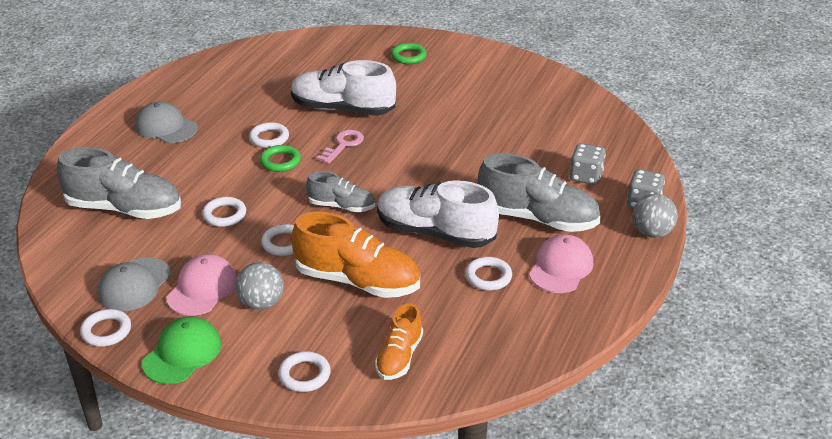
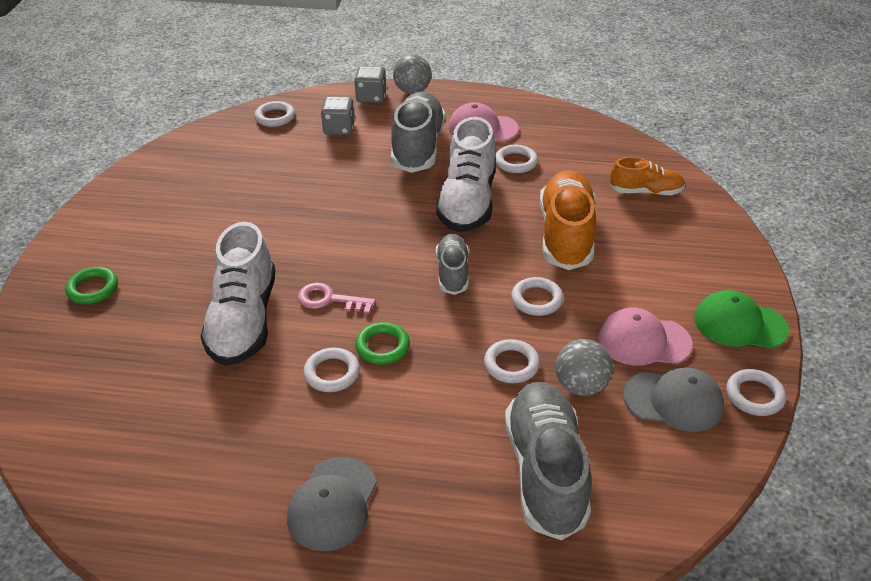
camera: 105 degrees left, 5 degrees up
(261, 303) = (636, 290): grey ball -> grey ball (581, 386)
(304, 375) = (705, 238): white ring -> white ring (275, 117)

